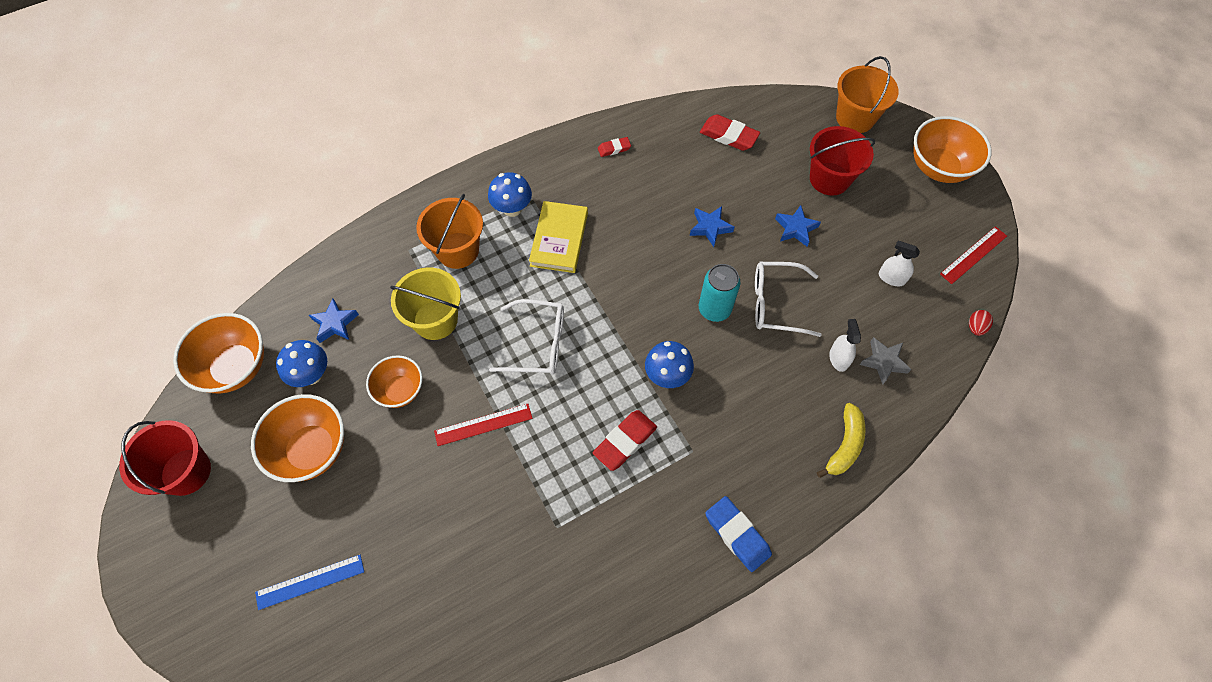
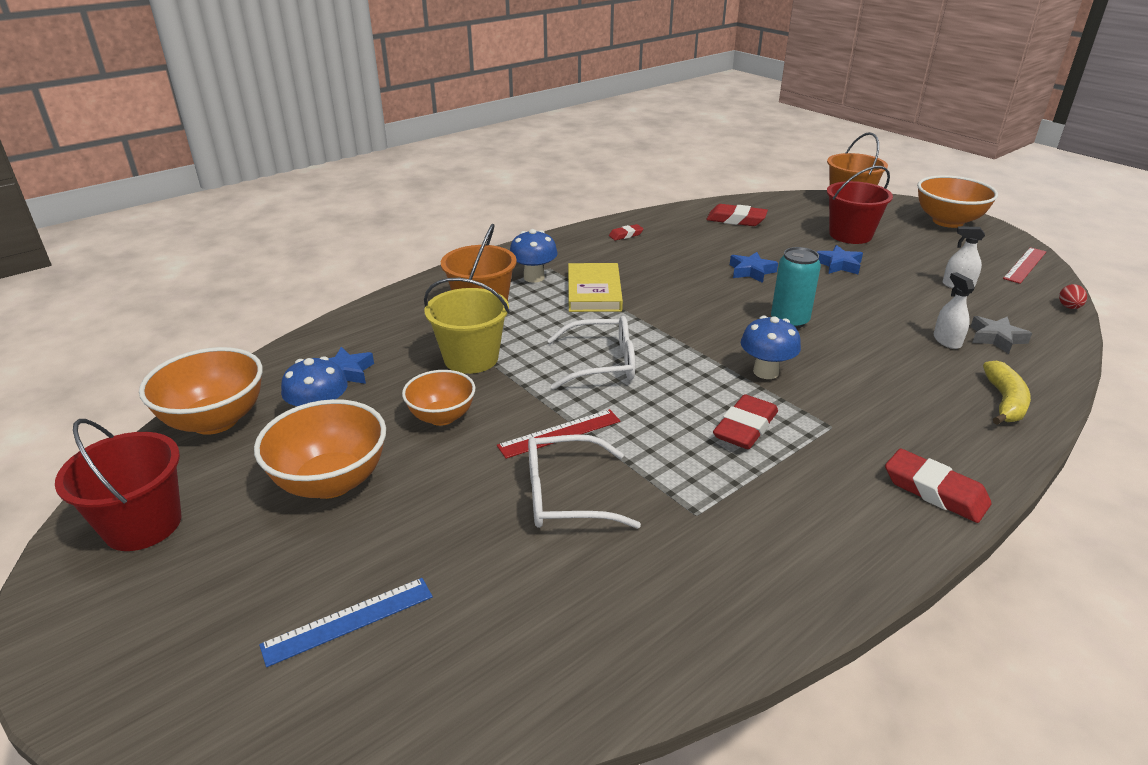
camera: 10 degrees left, 30 degrees down
(737, 535) = (934, 491): blue eraser -> red eraser
(776, 303) = (852, 311): white glasses -> white glasses (565, 496)

